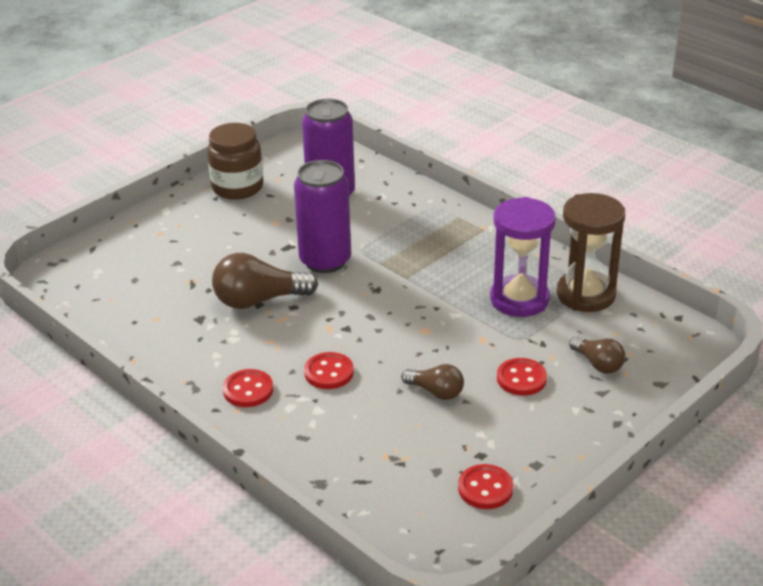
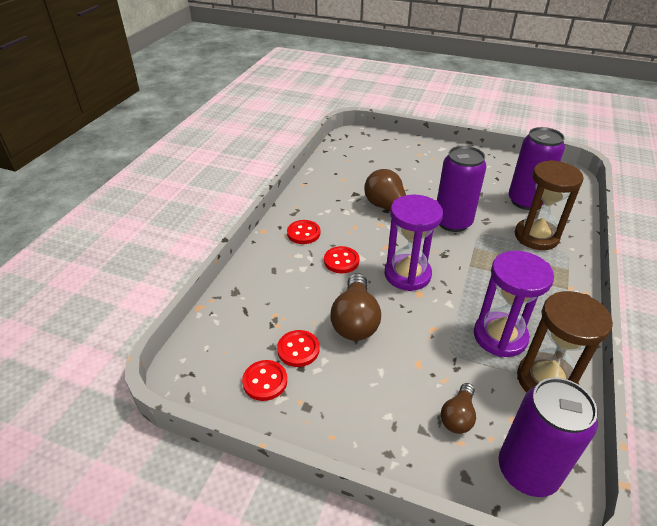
camera: 65 degrees right, 5 degrees up
(237, 187) = (490, 164): brown jar -> none
(390, 328) = (407, 274): none -> purple hourglass
(395, 214) = (536, 237): none -> brown hourglass
(436, 392) = (355, 320): brown light bulb -> brown light bulb, size x1.71
(521, 379) = (402, 367): red button -> red button (298, 349)
(669, 346) = (527, 471): none -> purple can

